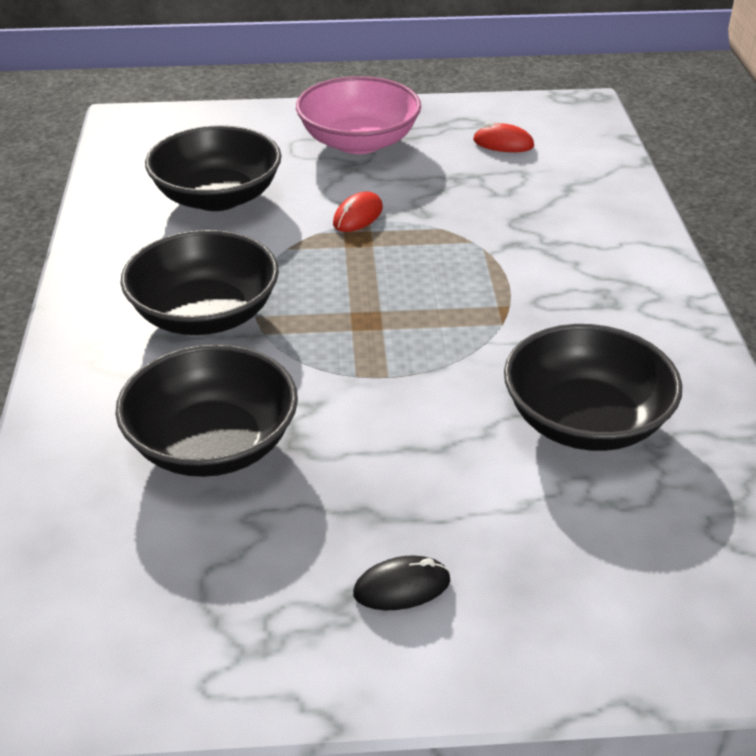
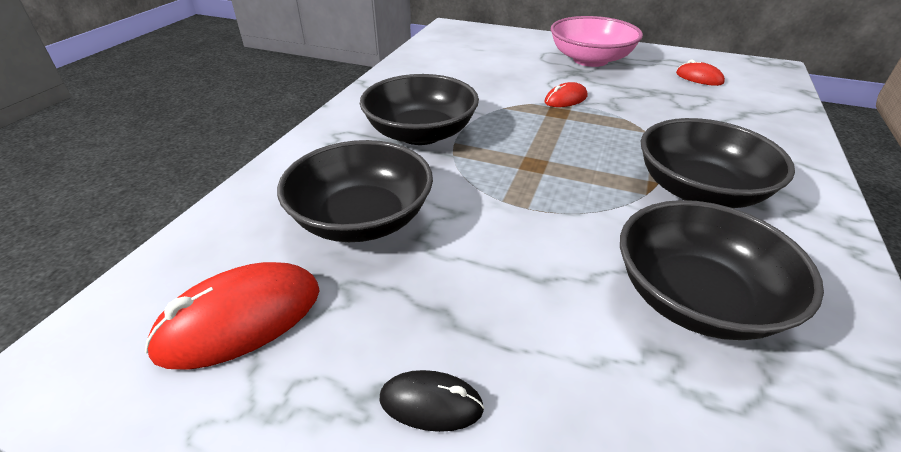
camera: 25 degrees right, 0 degrees up
(165, 586) = (240, 320): none -> red mouse
(217, 197) = (477, 71): black bowl -> black bowl (699, 190)

